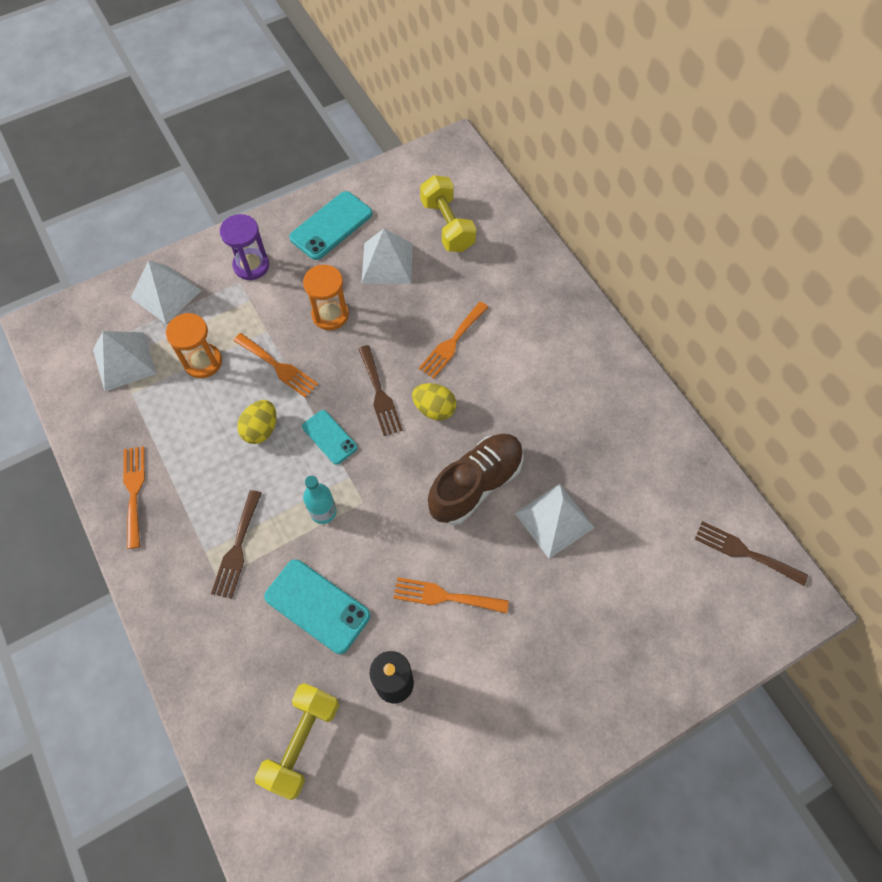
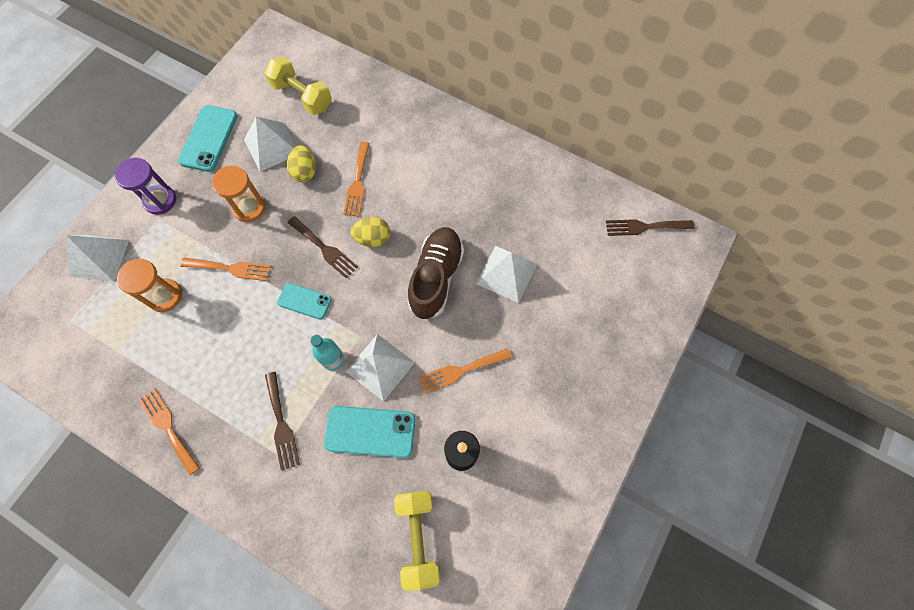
camera: 30 degrees left, 5 degrees up
(124, 361) = (95, 329): white pyramid -> white pyramid (380, 367)
(261, 429) = (245, 323): yellow egg -> yellow egg (305, 172)

